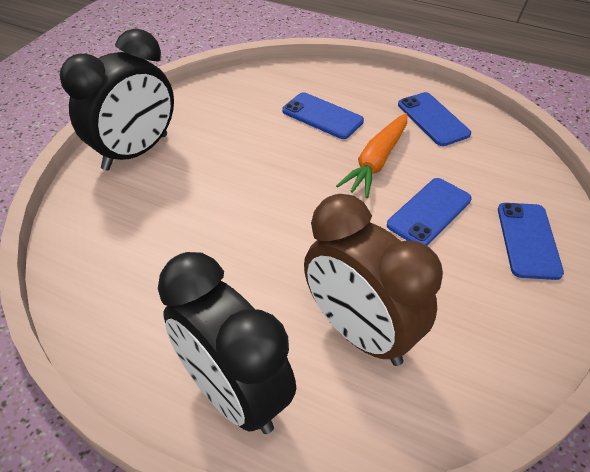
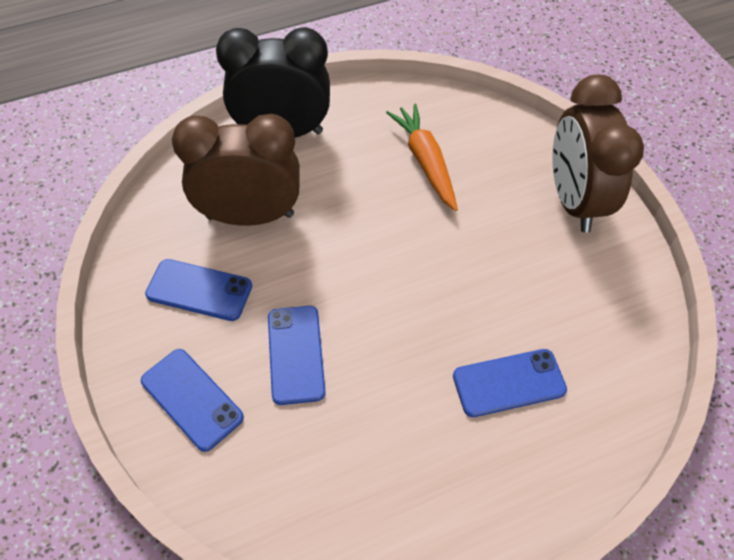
camera: 130 degrees right, 10 degrees up
(135, 152) = (573, 200): black clock -> brown clock
(376, 161) = (395, 371): orange carrot -> orange carrot (425, 162)
(433, 119) = (409, 492): blue phone -> blue phone (199, 290)

